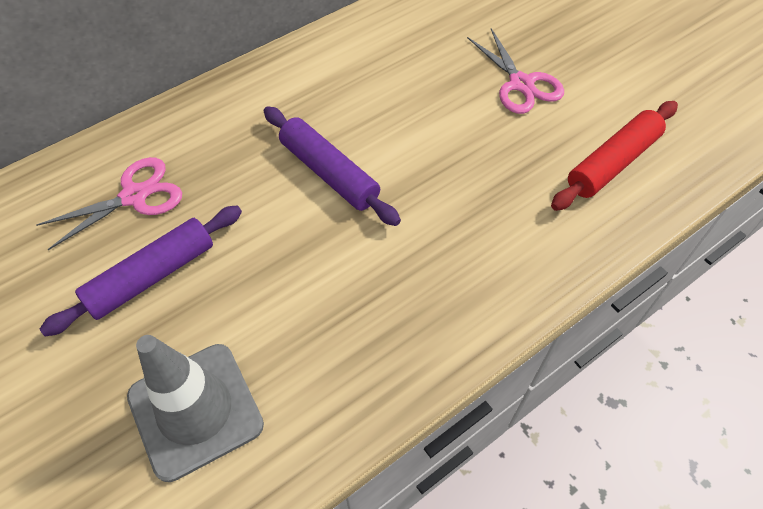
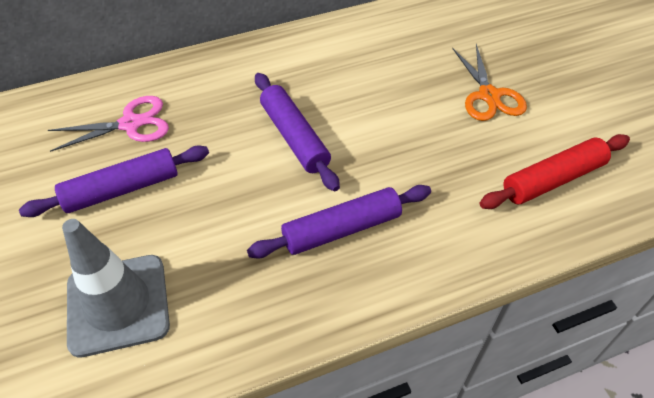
camera: 15 degrees right, 5 degrees down
(415, 266) = (342, 229): none -> purple rolling pin
(521, 84) = (489, 96): pink scissors -> orange scissors

